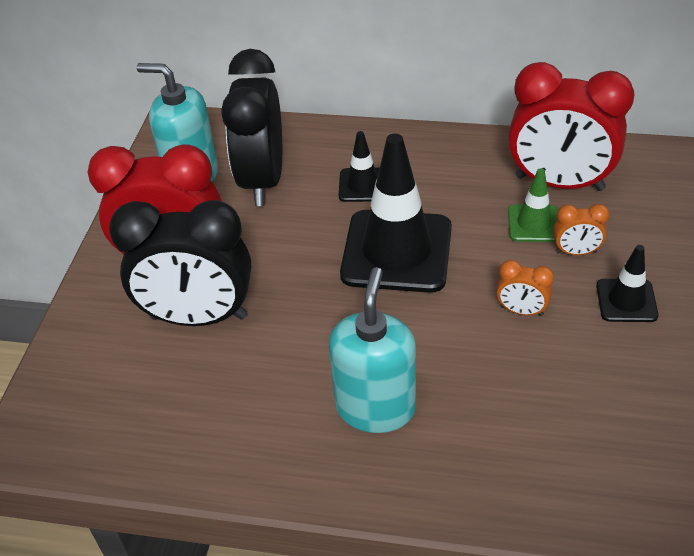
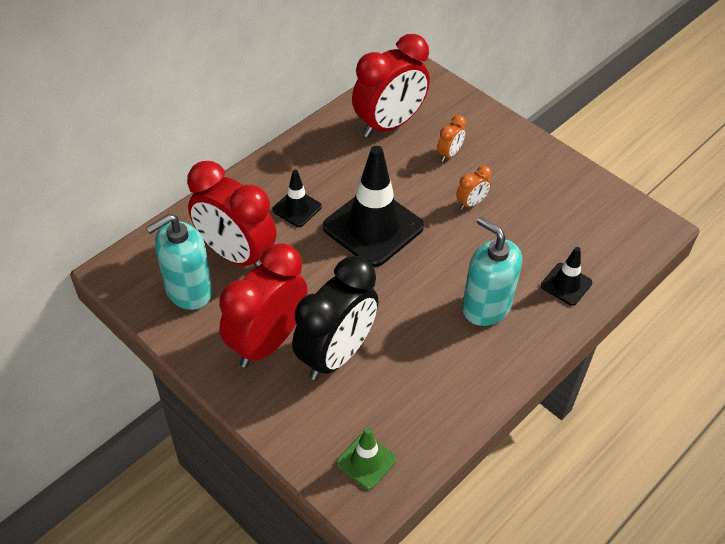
camera: 60 degrees left, 5 degrees up
(262, 180) = (236, 255): black clock -> red clock
(534, 224) = (410, 156): green traffic cone -> green traffic cone (366, 461)
(626, 301) = (502, 159): black traffic cone -> black traffic cone (566, 284)

